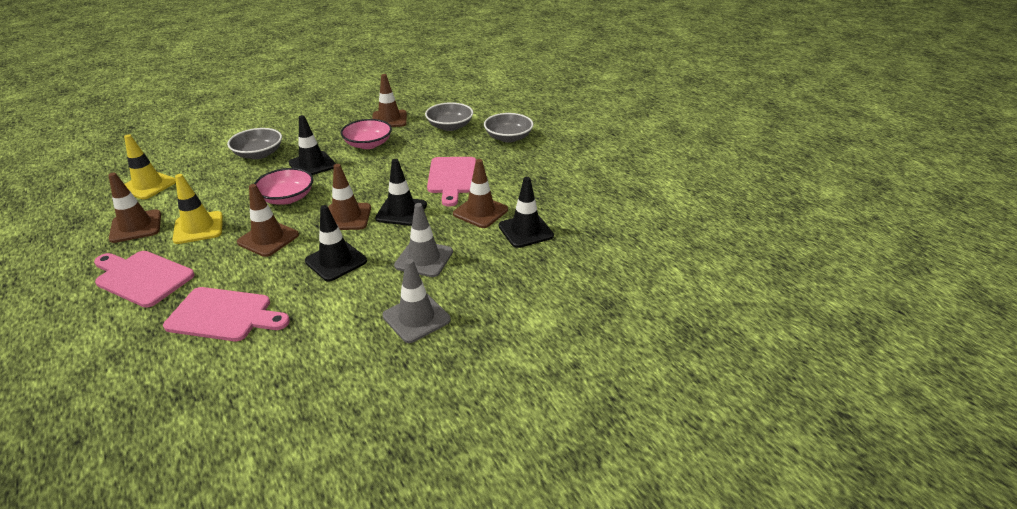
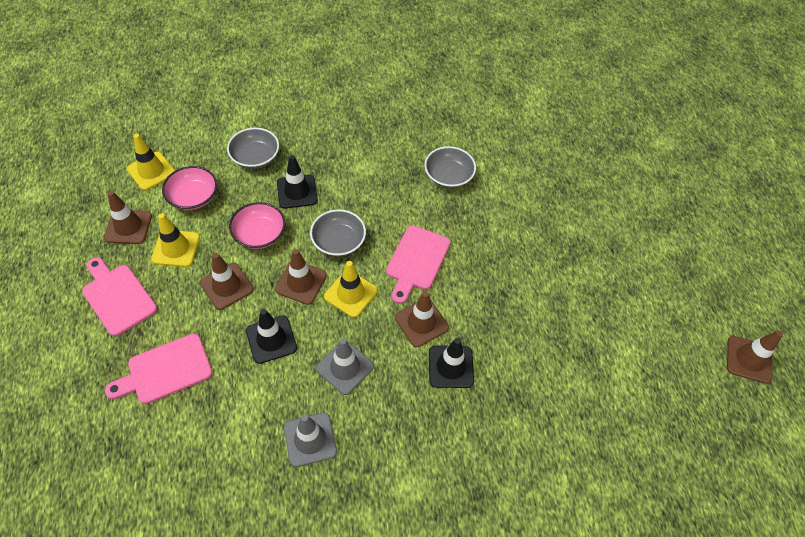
camera: 20 degrees right, 20 degrees up
(224, 315) = (165, 370): pink cutting board -> pink cutting board turned 120 degrees clockwise
(368, 144) = (358, 177): pink bowl -> pink bowl (193, 197)
(389, 119) = (394, 143): brown traffic cone -> brown traffic cone (749, 359)
(401, 211) = (350, 293): black traffic cone -> yellow traffic cone
(508, 137) = (499, 216): grey bowl -> grey bowl (338, 241)

